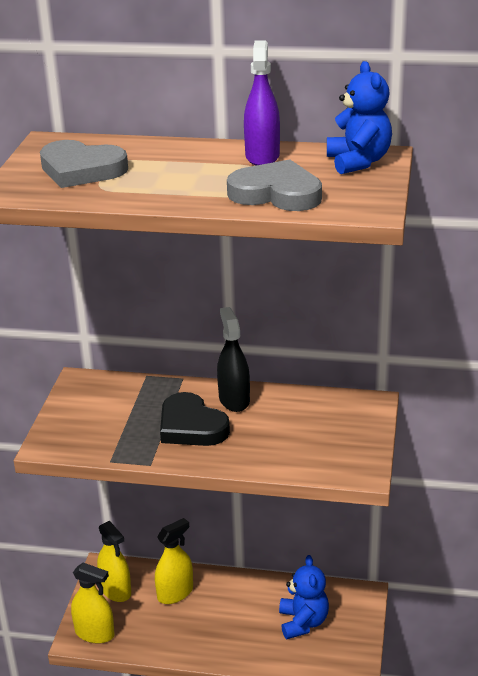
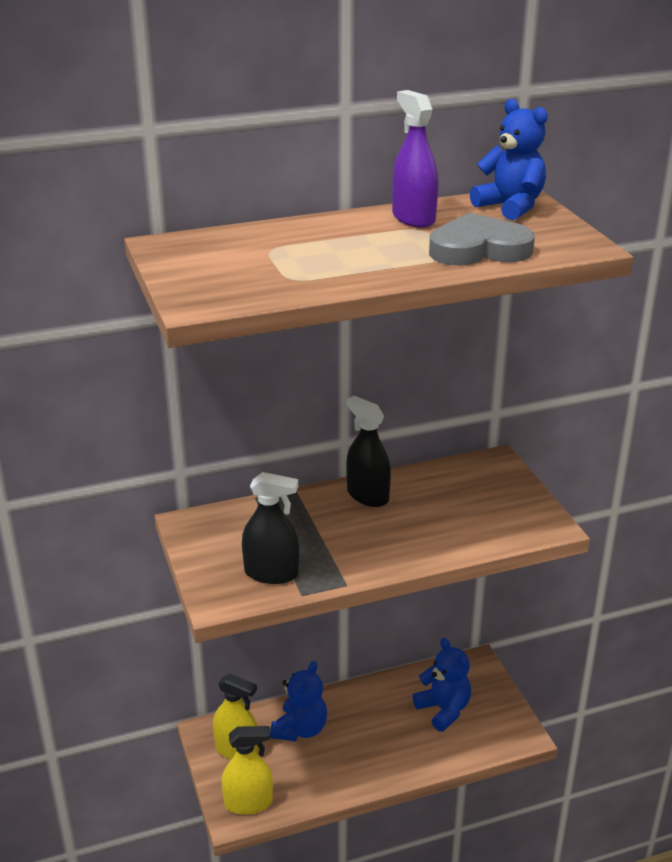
camera: 30 degrees left, 0 degrees up
(81, 170) = (245, 265): grey heart -> none
(103, 437) = (271, 573): none -> black spray bottle
(175, 593) = (300, 729): yellow spray bottle -> blue teddy bear
(191, 426) = (351, 534): black heart -> none

